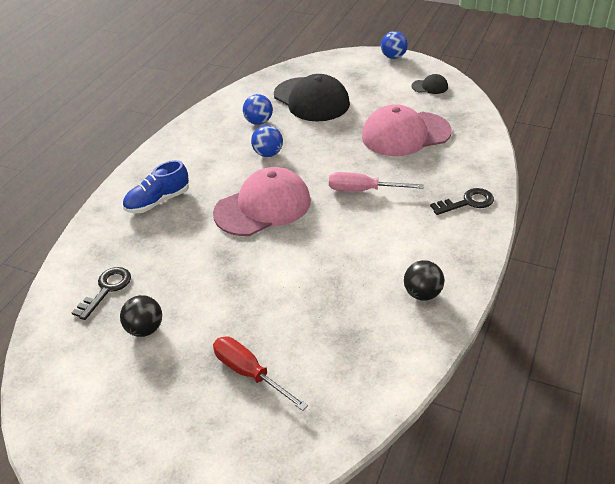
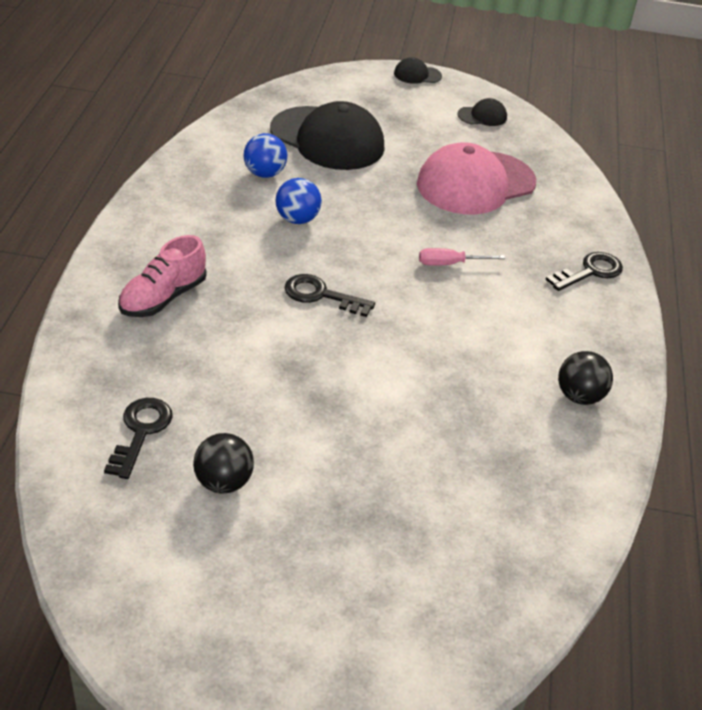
camera: 20 degrees left, 0 degrees up
(158, 201) = (163, 298): blue shoe -> pink shoe
(249, 373) = (396, 525): red screwdriver -> none
(263, 207) = (321, 295): pink cap -> black key
(363, 190) = (450, 264): pink screwdriver -> pink screwdriver, size x0.66
(393, 57) = (417, 75): blue ball -> black cap

